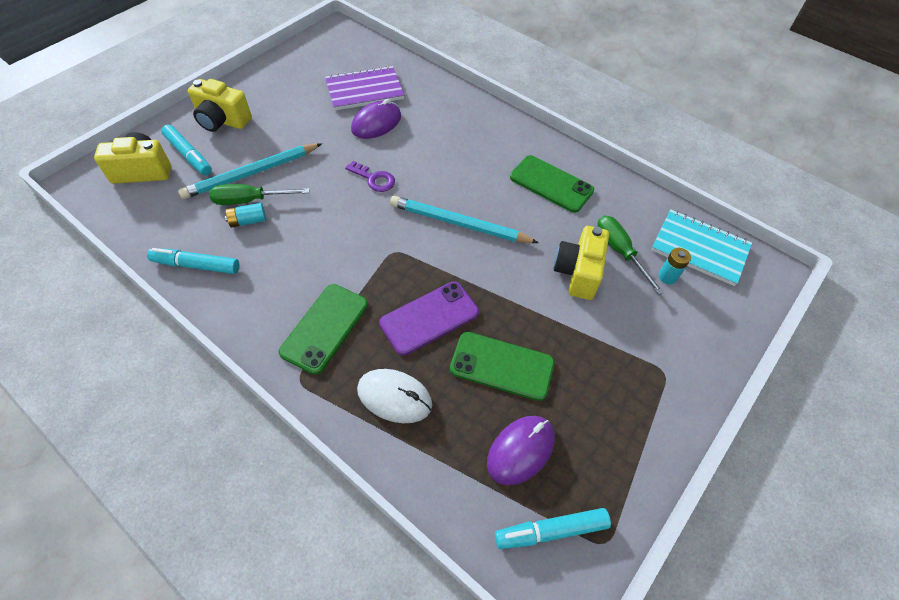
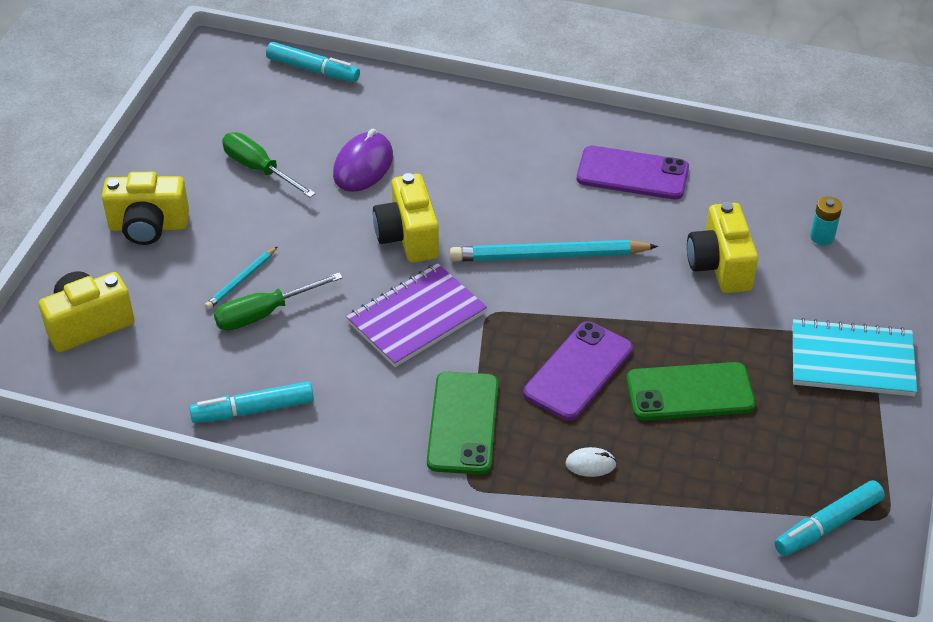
camera: 20 degrees left, 10 degrees down
(189, 155) = (137, 284): turquoise marker -> turquoise marker (313, 70)
(248, 221) = (280, 338): turquoise battery -> none
(252, 173) = (241, 280): turquoise pencil -> turquoise pencil, size x0.50
(364, 90) = (317, 127): purple notebook -> purple notebook (416, 318)
(374, 179) = (408, 237): purple key -> yellow camera
(394, 397) = (590, 464): white mouse -> white mouse, size x0.52
(520, 450) = (757, 466): purple mouse -> none
(551, 184) = (632, 174): green phone -> purple phone
(620, 251) = (755, 227): green screwdriver -> green screwdriver (259, 169)
(699, 248) = (842, 194): turquoise notebook -> turquoise notebook (852, 361)

